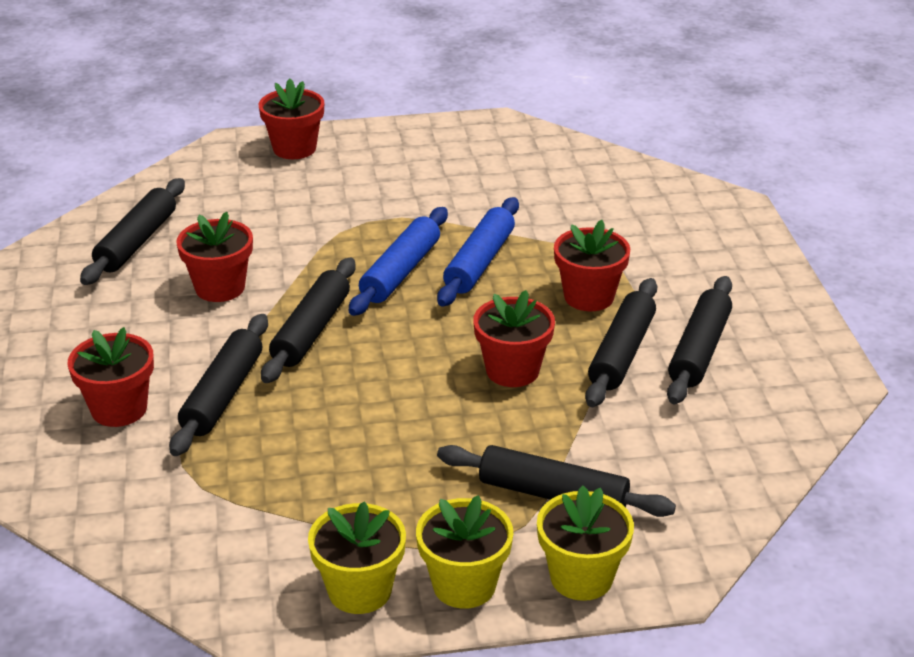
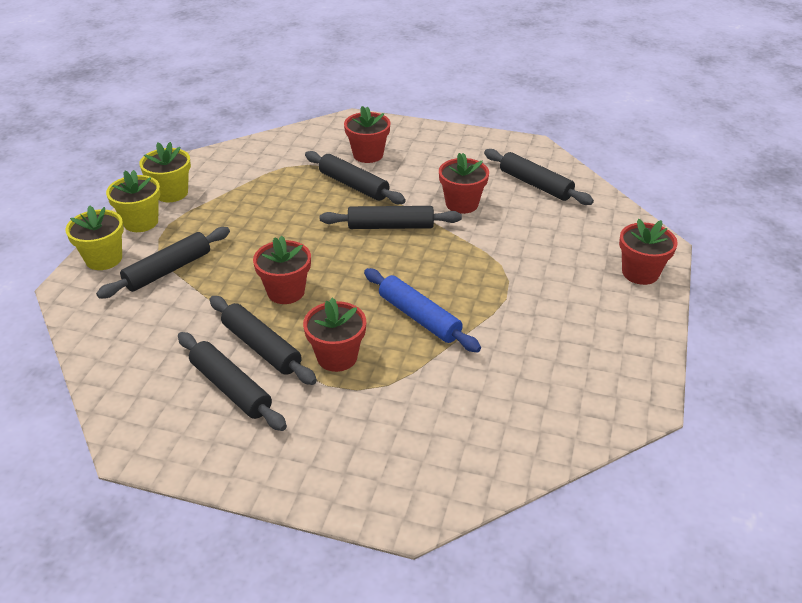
camera: 115 degrees right, 5 degrees up
(311, 330) = (390, 226): black rolling pin -> black rolling pin turned 45 degrees counterclockwise
(400, 272) = (431, 278): blue rolling pin -> none

